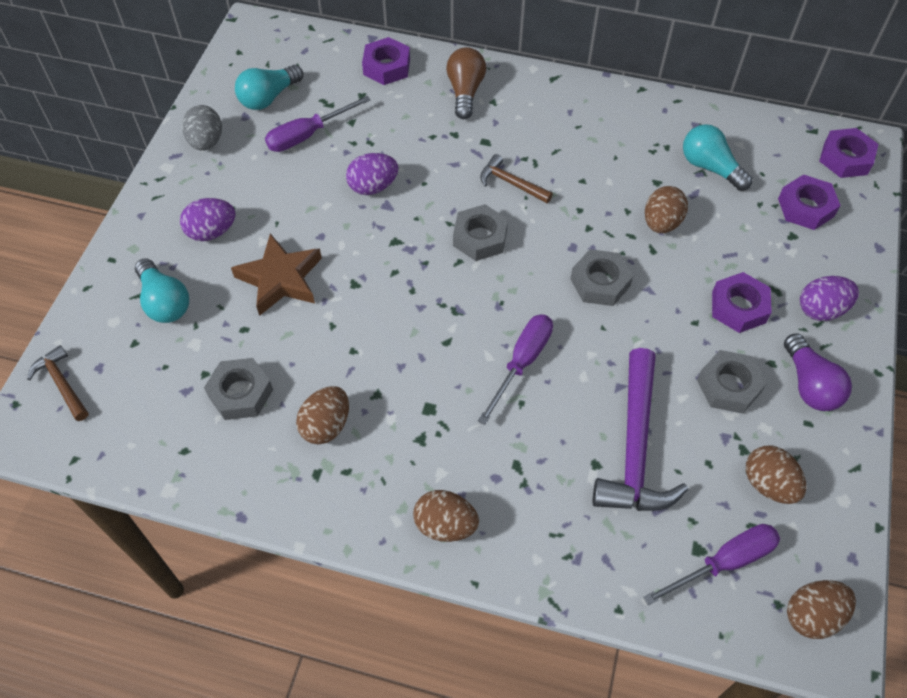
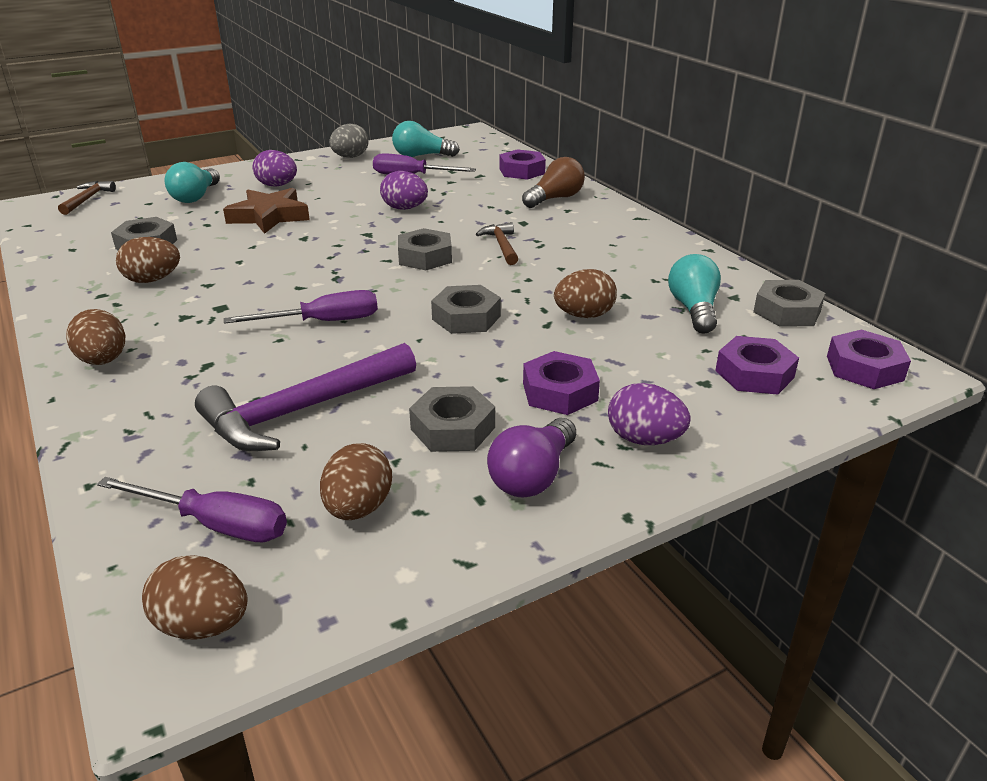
camera: 45 degrees right, 25 degrees down
(757, 130) = (787, 311): none -> grey nut

